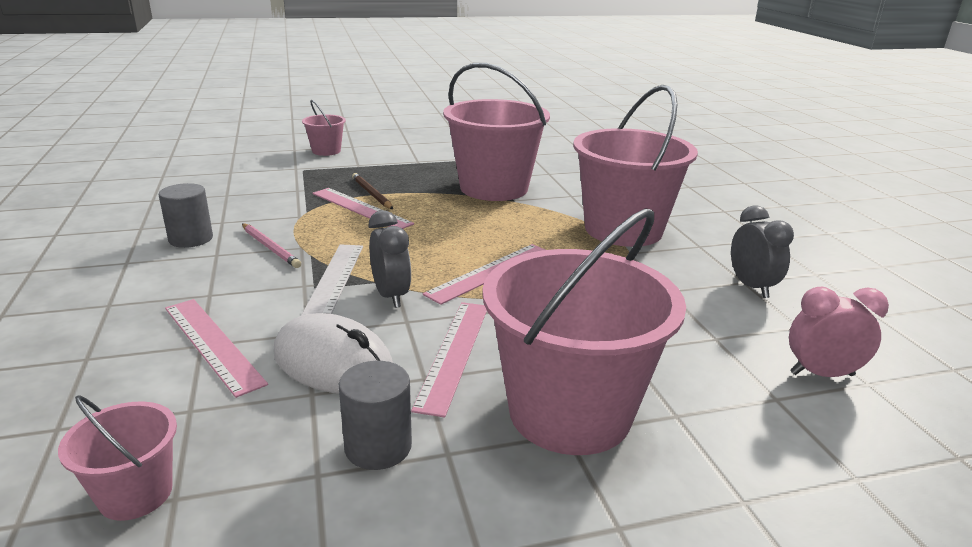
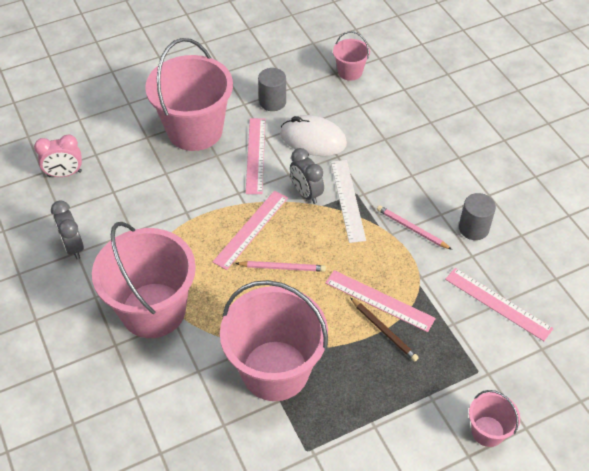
camera: 170 degrees right, 25 degrees up
(212, 344) = (379, 140): pink ruler -> pink ruler (498, 304)
(460, 239) = (282, 267): none -> pink pencil

